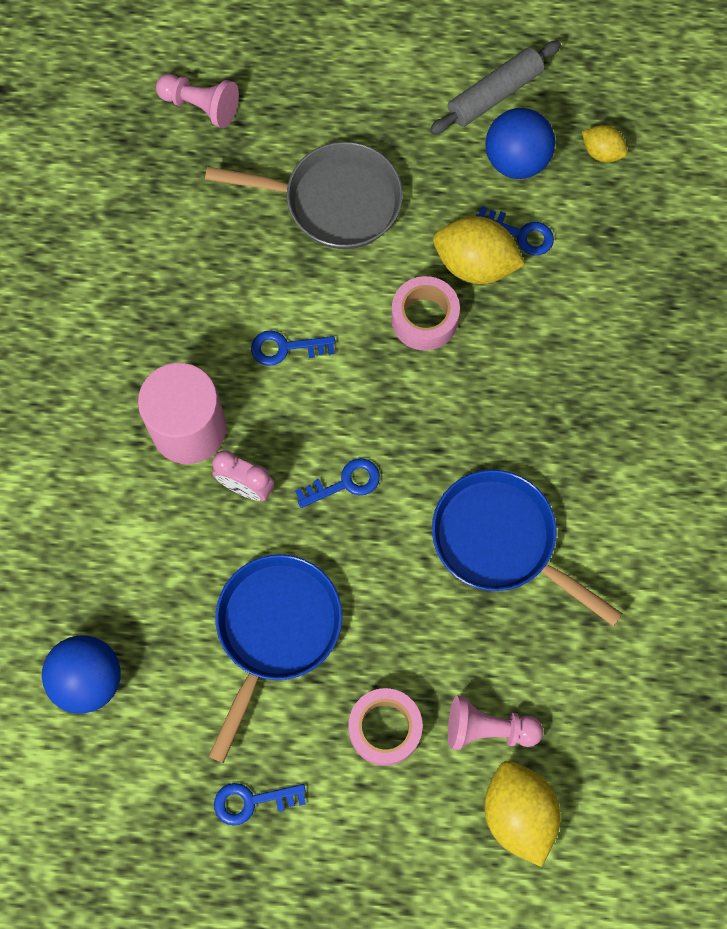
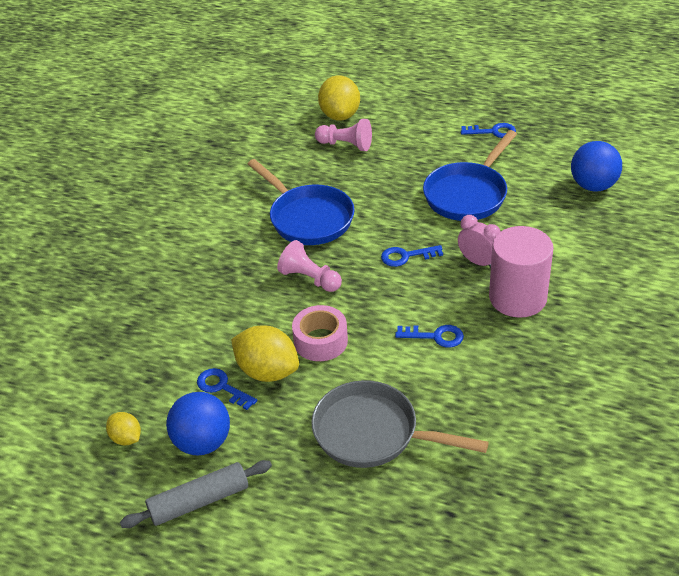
camera: 165 degrees left, 30 degrees down
(201, 106) = (486, 535): pink pawn -> pink pawn (310, 279)
(385, 728) = (407, 150): pink tape -> none

